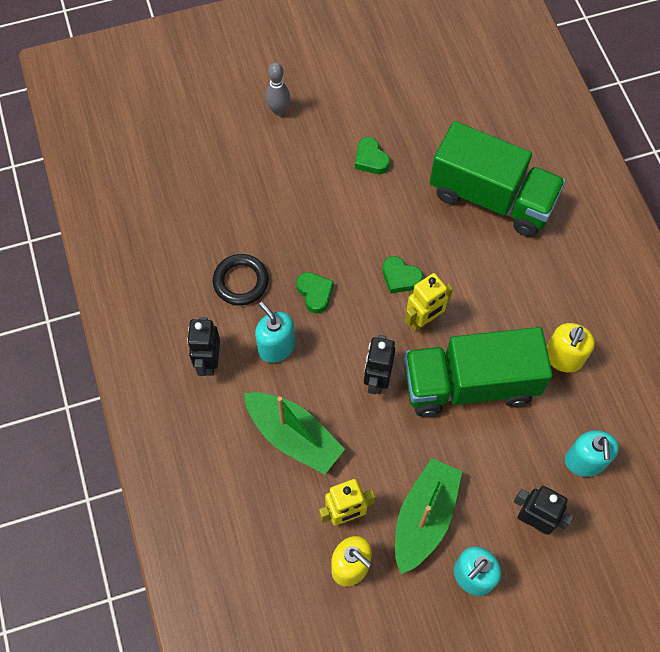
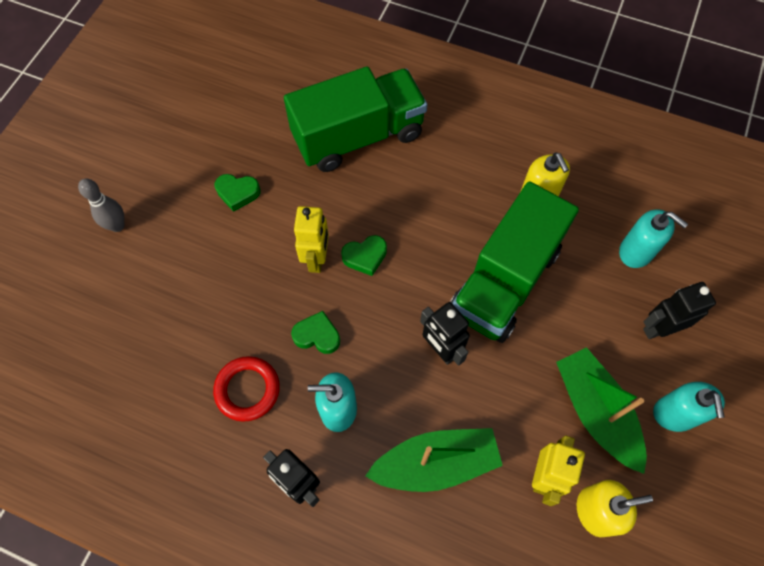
camera: 50 degrees left, 0 degrees up
(241, 282) = (247, 390): black ring -> red ring
(424, 320) = (419, 270): yellow robot -> yellow robot (317, 259)

